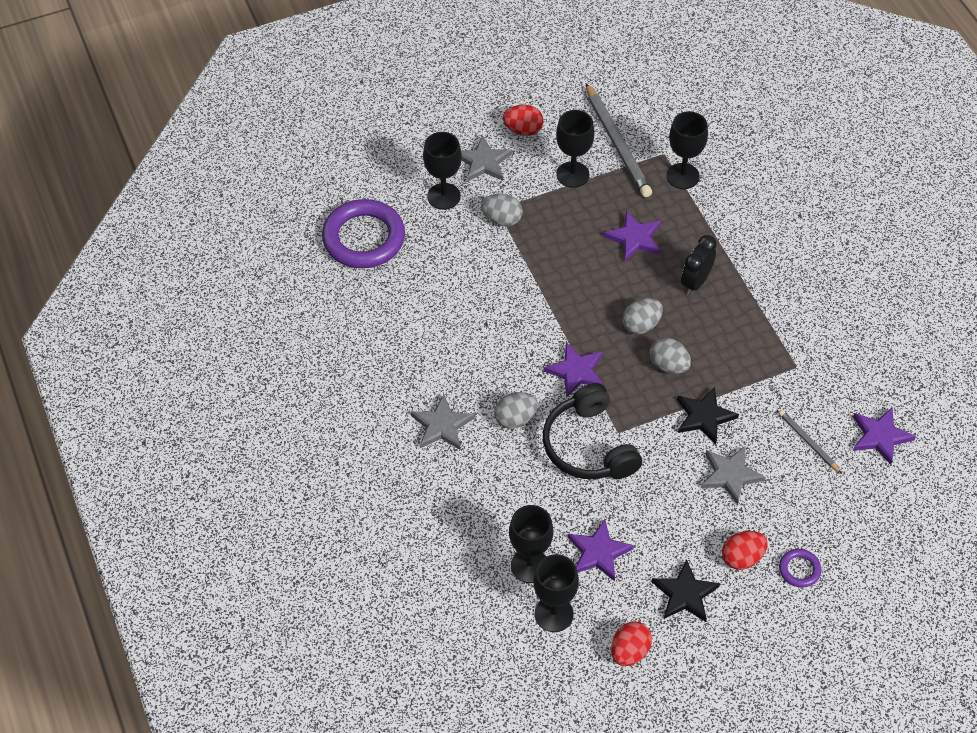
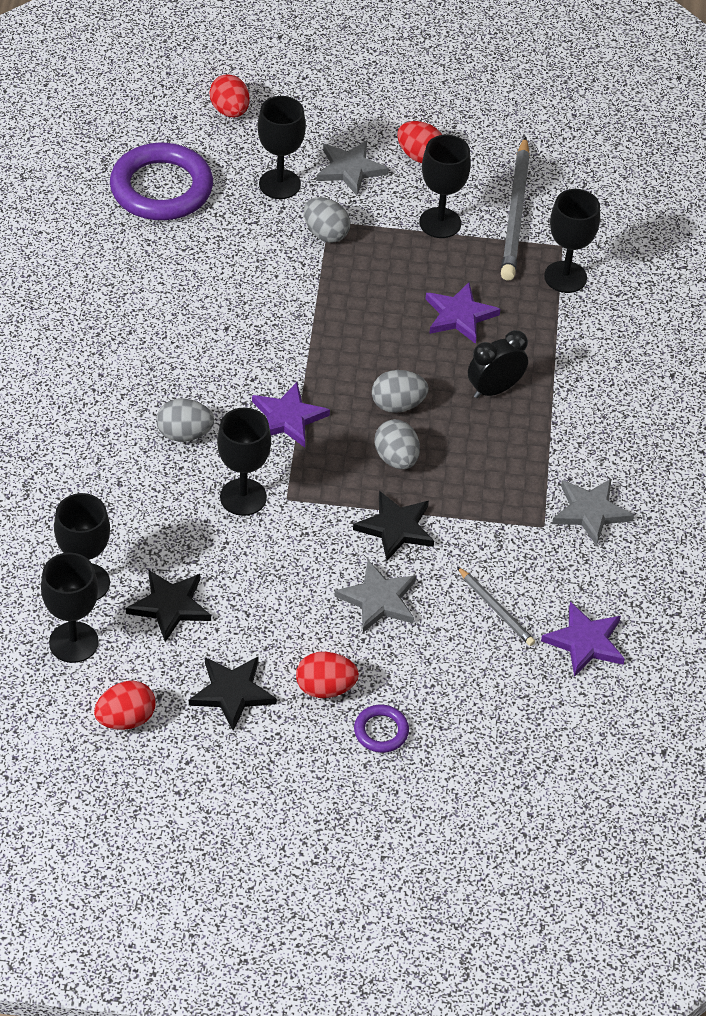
camera: 25 degrees right, 5 degrees down
(368, 155) = (230, 111): none -> red egg
(442, 425) = (100, 404): grey star -> grey star (590, 512)
(588, 446) = (243, 497): black headphones -> black goblet
(598, 552) = (170, 606): purple star -> black star
(808, 442) = (495, 608): grey pencil -> grey pencil turned 150 degrees clockwise

